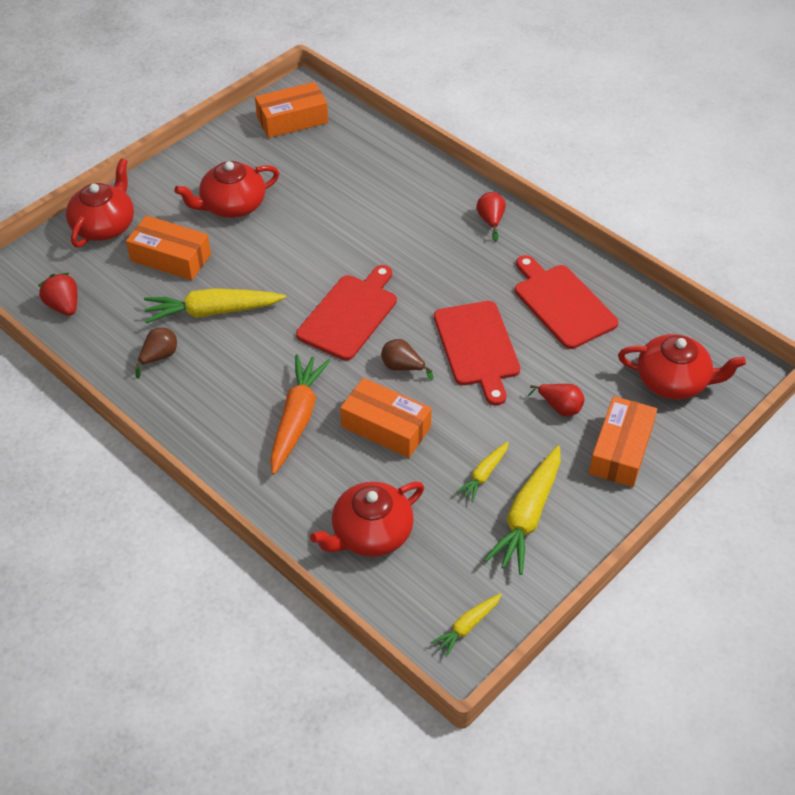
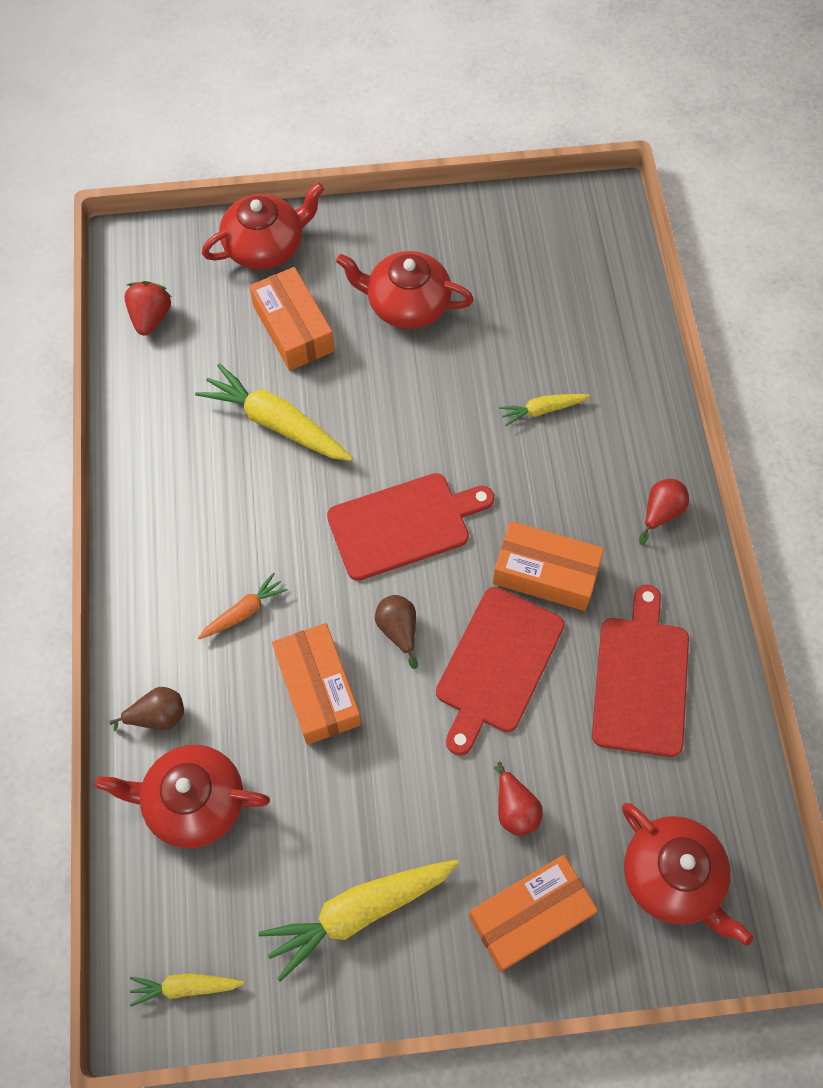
camera: 40 degrees right, 15 degrees up
(159, 357) = (183, 441): brown pear -> brown pear (158, 716)
(292, 120) = (563, 234): orange box -> orange box (545, 573)
(297, 419) = (244, 612): orange carrot -> orange carrot, size x0.53
(483, 475) = (361, 825): yellow carrot -> yellow carrot (542, 410)

